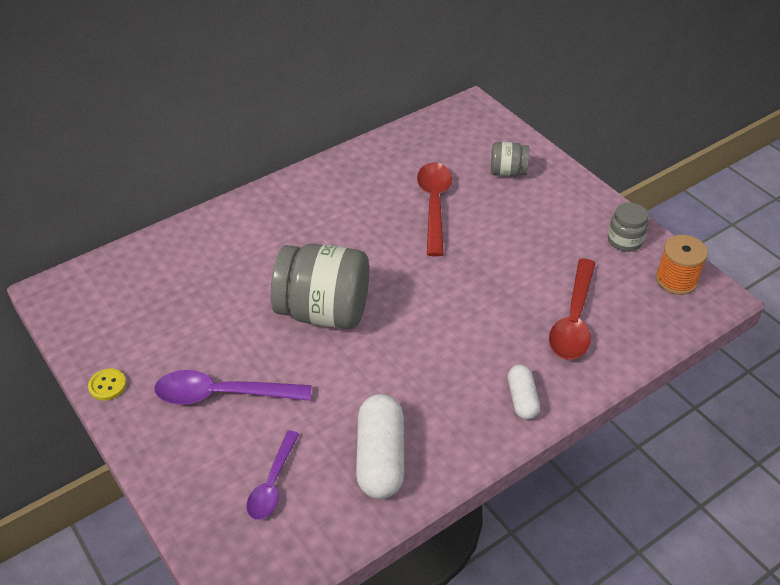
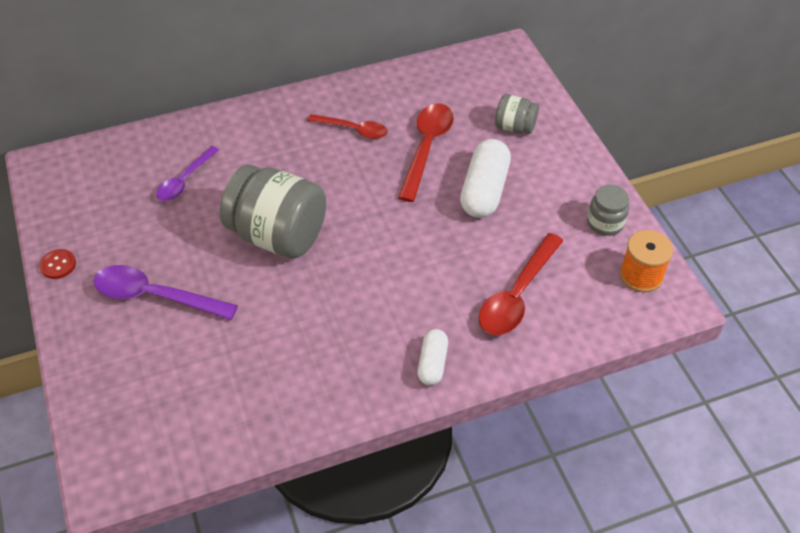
camera: 15 degrees right, 5 degrees up
(107, 385) = (58, 265): yellow button -> red button
(272, 483) = (168, 391): purple spoon -> purple spoon (185, 180)
(358, 201) = (353, 130): none -> red spoon
(380, 458) = (275, 390): white capsule -> white capsule (484, 191)

